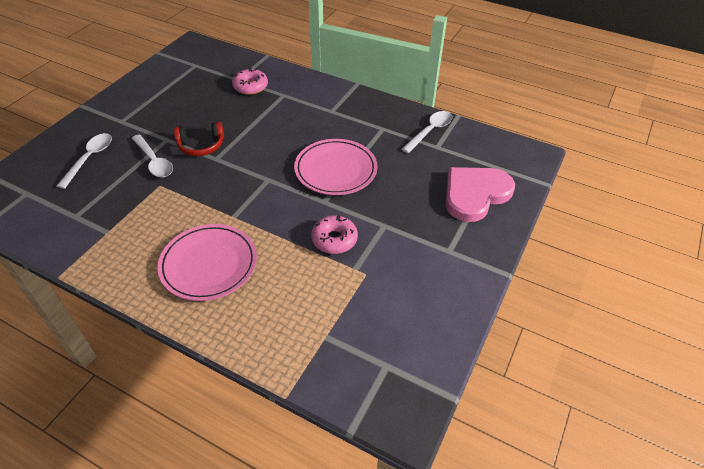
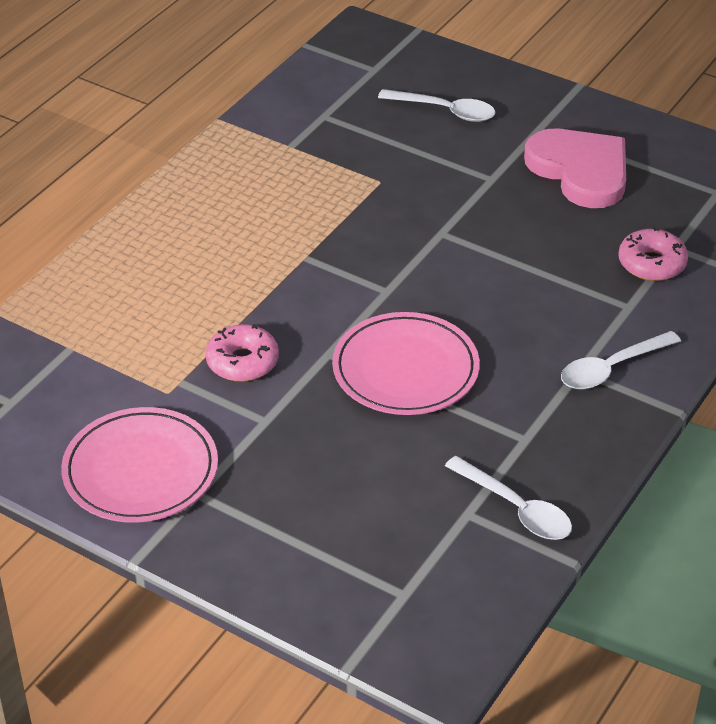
camera: 95 degrees right, 5 degrees down
(154, 162) = (435, 171): white spoon -> white spoon (611, 368)
(201, 146) = (474, 215): red headphones -> none
(208, 264) = (215, 239): pink plate -> pink plate (140, 470)
(475, 194) = (326, 549): pink heart -> pink heart (580, 171)

